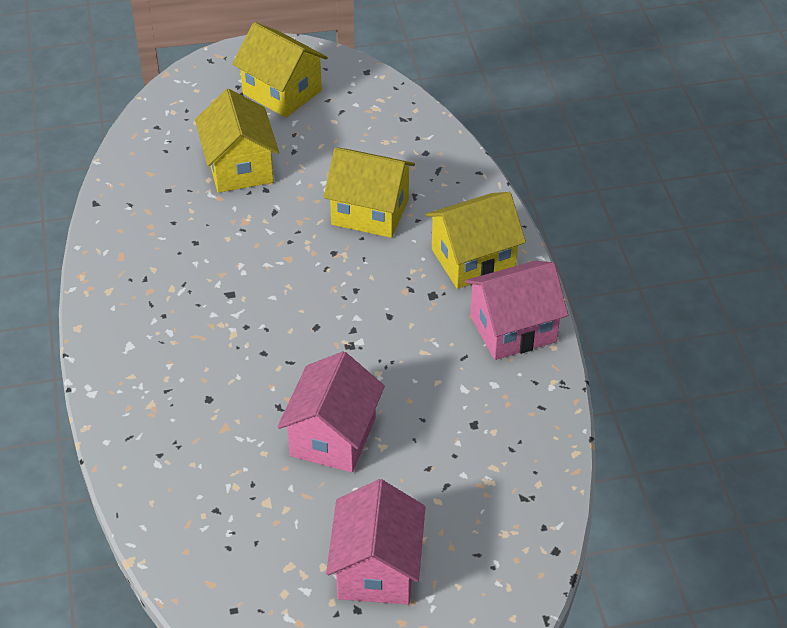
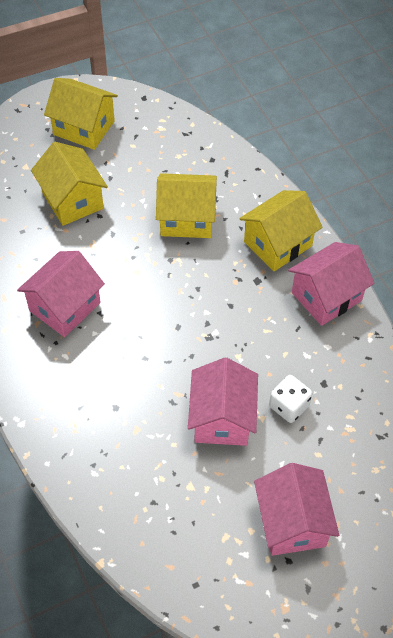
camera: 15 degrees left, 10 degrees up
(188, 279) = (65, 306): none -> pink house
(420, 440) = (289, 406): none -> white dice

